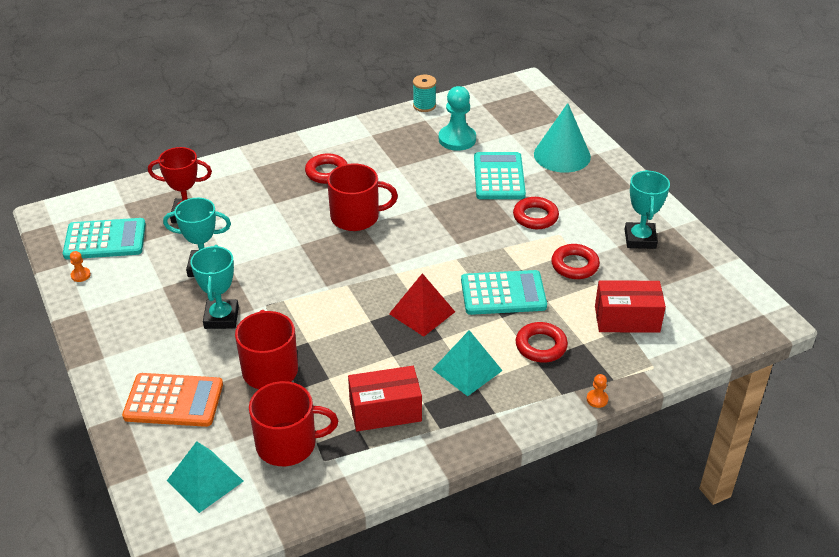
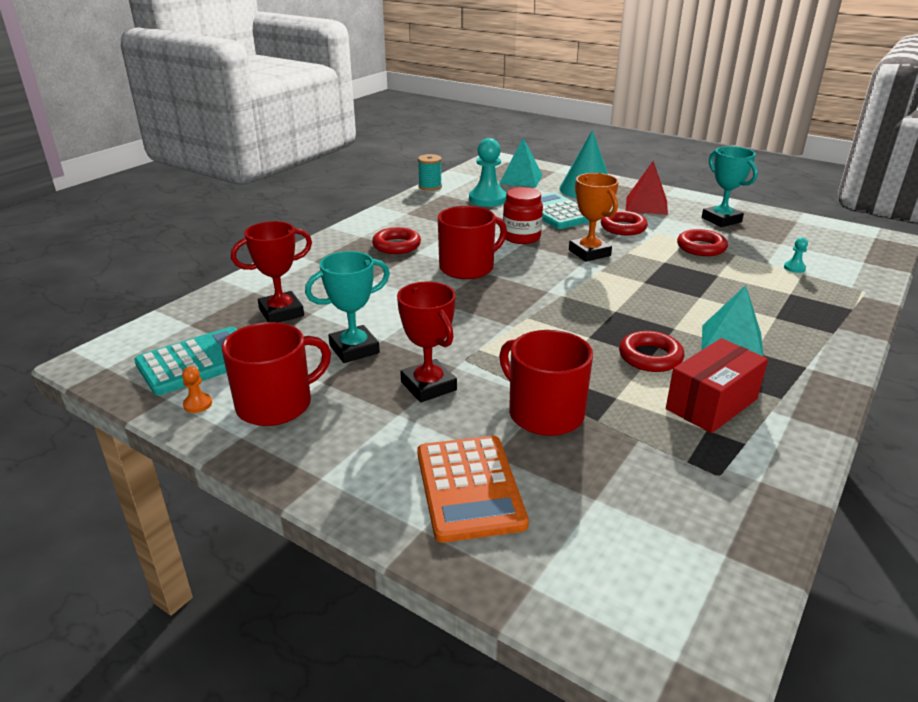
camera: 30 degrees left, 10 degrees down
(173, 401) = (469, 488): orange calculator -> orange calculator turned 105 degrees clockwise
(205, 481) = (619, 560): turquoise pyramid -> turquoise pyramid (521, 179)
(221, 318) = (428, 386): turquoise trophy -> red trophy
(288, 444) = (660, 476): red mug -> red mug (276, 404)
(422, 312) = (627, 315): red pyramid -> red pyramid (646, 205)
(434, 198) = (521, 237): none -> red jar
(470, 236) = (589, 253): none -> orange trophy
(503, 293) = (675, 281): turquoise calculator -> none
(541, 346) = (762, 306): red ring -> red ring (650, 357)
(597, 399) = (865, 326): orange pawn -> none
(627, 319) = (794, 268): red box -> turquoise pawn

